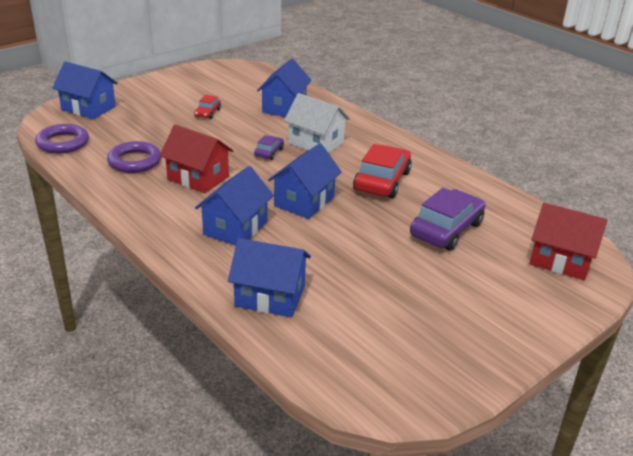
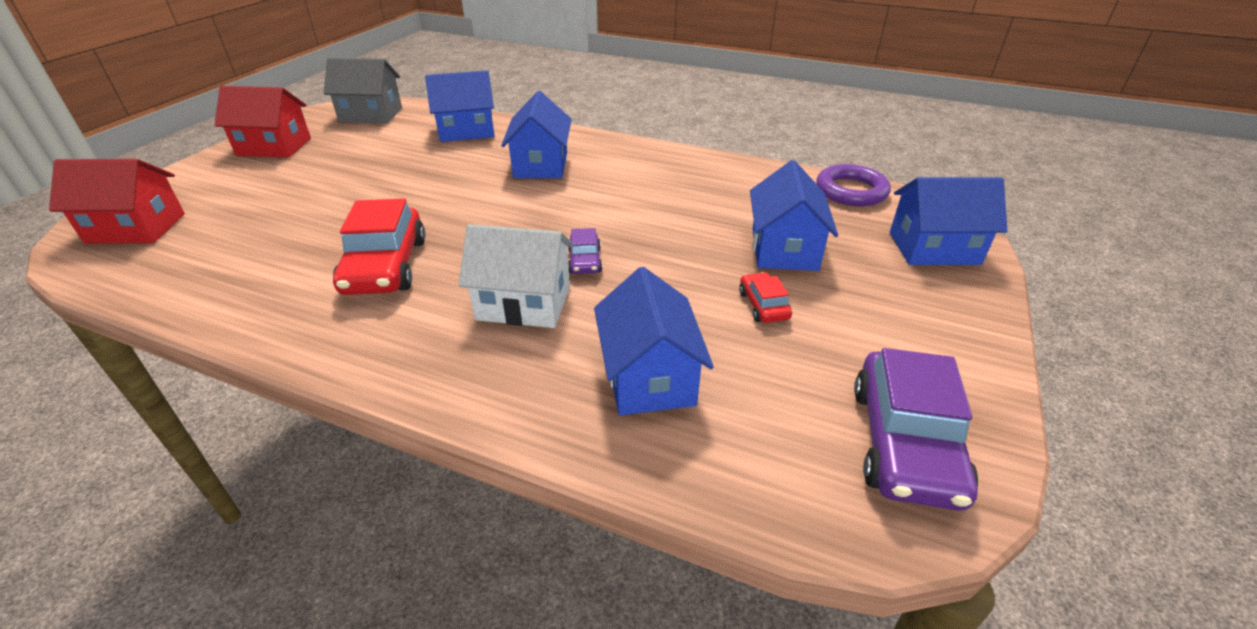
camera: 155 degrees right, 5 degrees up
(135, 161) = (735, 195): purple ring -> none
(198, 178) = (637, 198): red house -> red house (274, 147)
(304, 201) = (484, 208): blue house -> blue house (784, 249)
(365, 370) = (371, 115): none -> grey house
(446, 229) = (286, 225): purple car -> purple car (905, 443)

